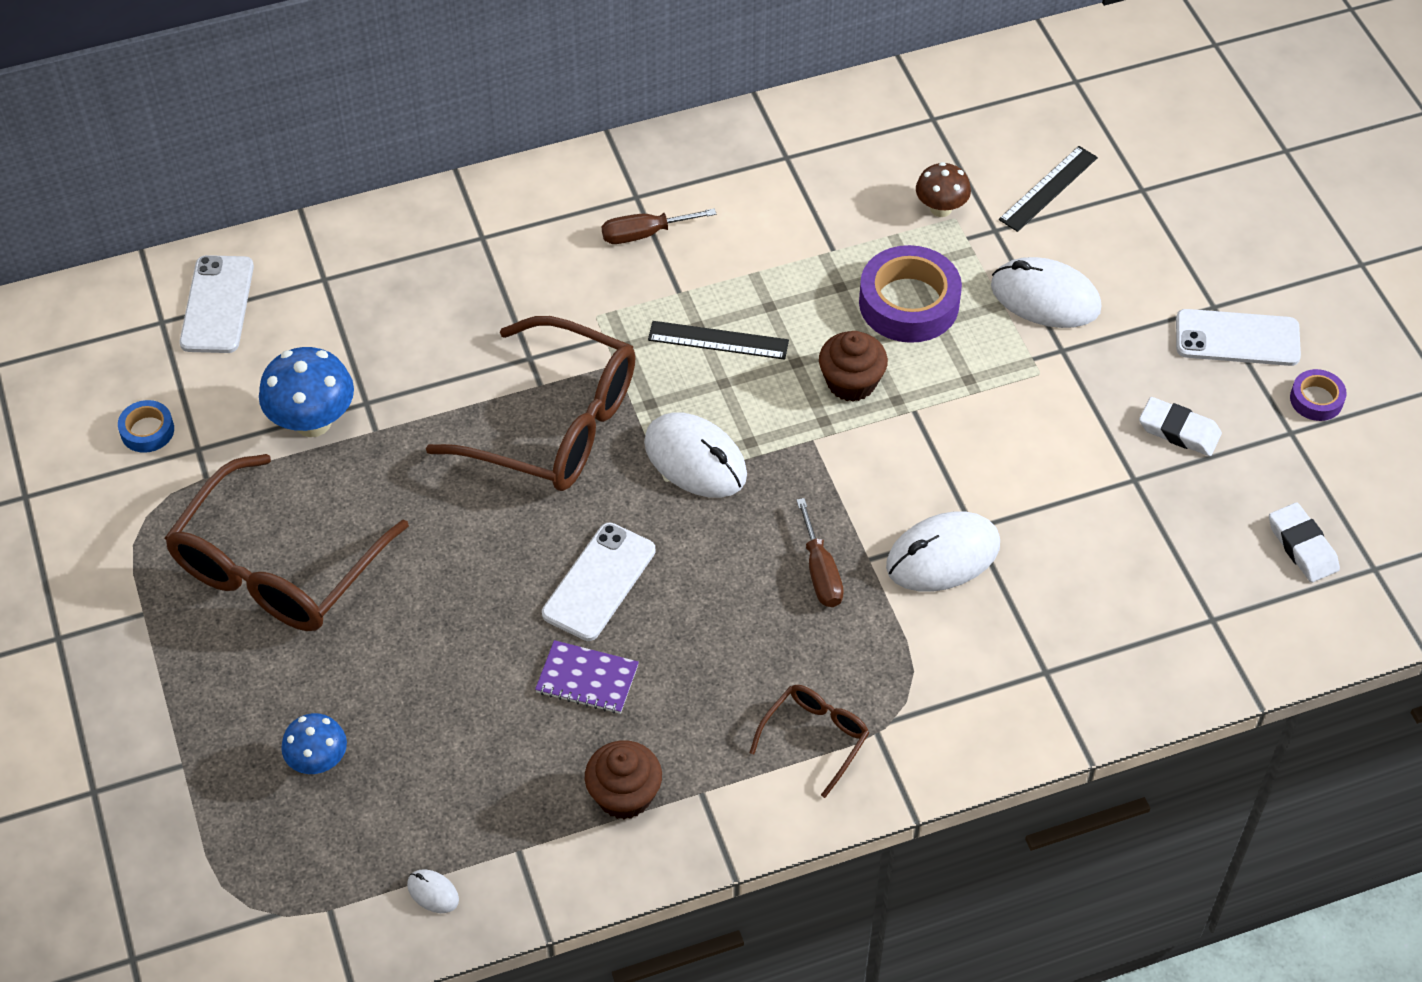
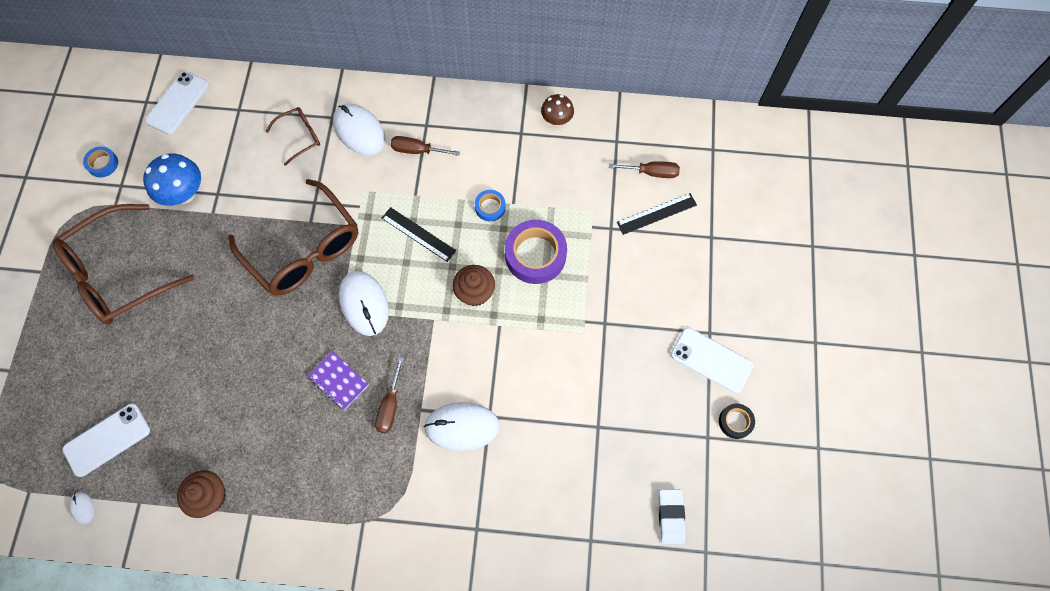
camera: 25 degrees right, 15 degrees up
(318, 761) = (72, 400): blue mushroom -> none
(587, 679) = (231, 415): purple notebook -> purple notebook (338, 381)
(599, 582) = (271, 358): white phone -> white phone (107, 440)
(803, 267) = (490, 207): none -> blue tape
(815, 738) = (327, 510): brown glasses -> brown glasses (299, 137)
(941, 209) = (588, 201): brown mushroom -> brown mushroom (556, 120)
(1009, 140) = (652, 172): none -> brown screwdriver
(1045, 298) = (614, 284): white mouse -> white mouse (359, 131)
(1179, 431) = (642, 406): white eraser -> none
(1316, 399) = (735, 422): purple tape -> black tape

